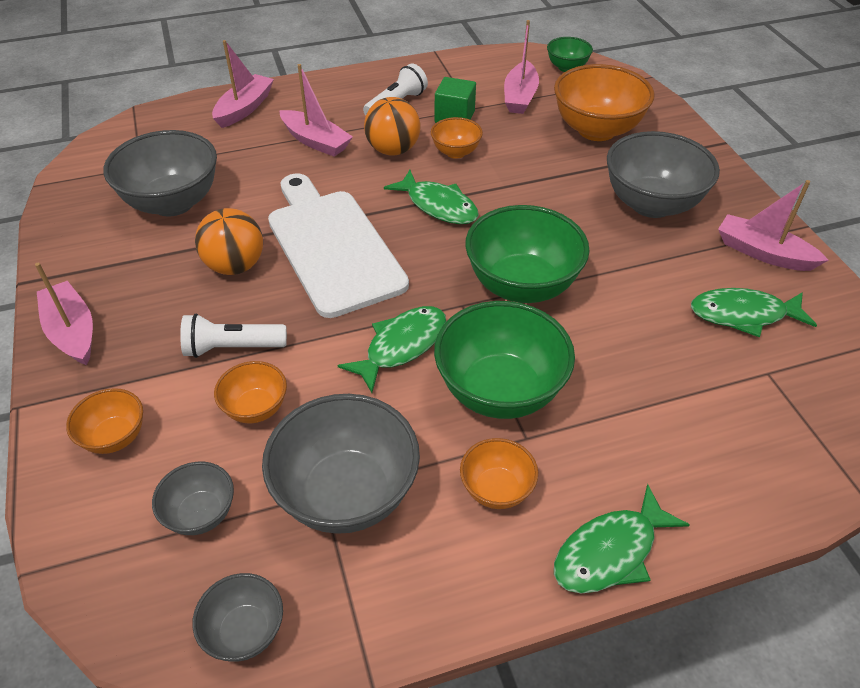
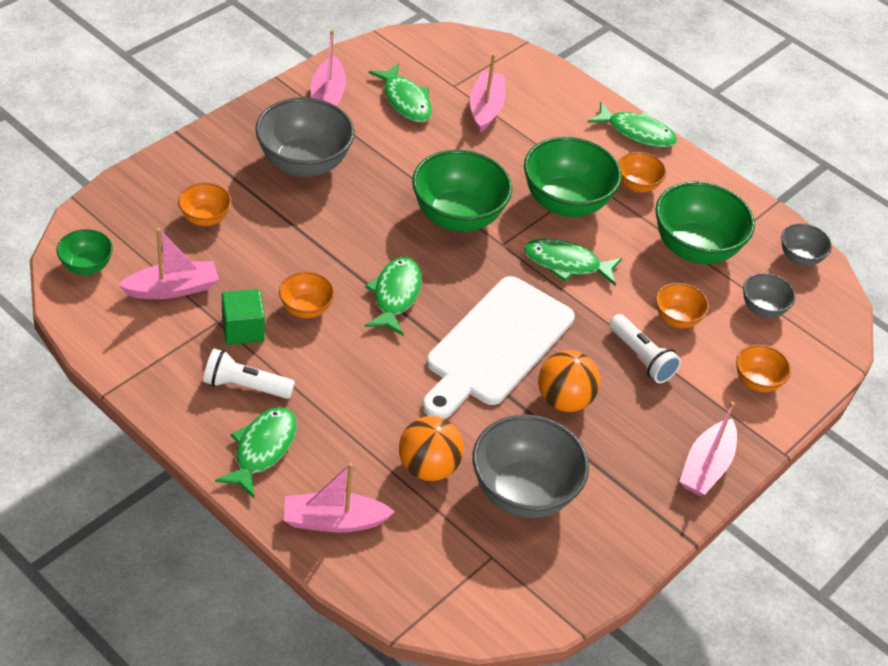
camera: 125 degrees left, 0 degrees up
(316, 141) = (355, 425): pink boat -> pink boat (485, 108)
(332, 97) = (262, 449): none -> green fish
(347, 493) = (694, 249): grey bowl -> green bowl
(393, 150) = (331, 357): orange ball -> orange ball (428, 467)
(596, 130) = (205, 218): orange bowl -> orange bowl, size x0.52

